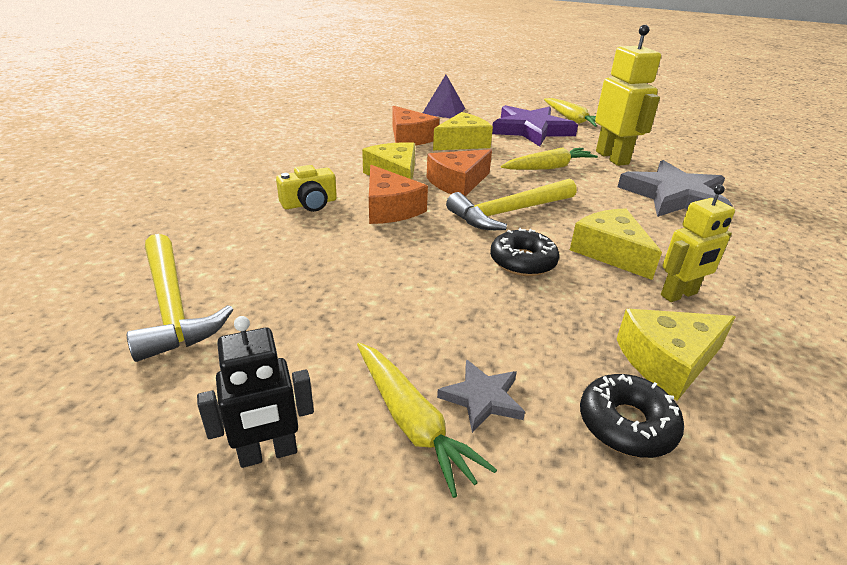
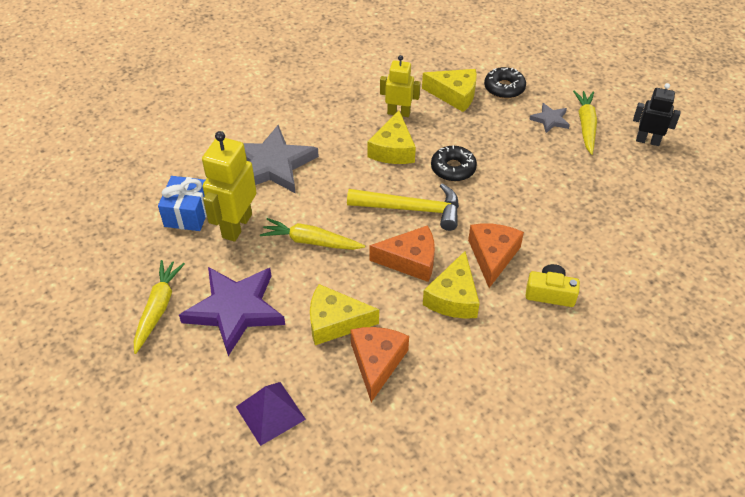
camera: 140 degrees left, 15 degrees up
(173, 306) = (675, 233): yellow hammer -> none
(654, 152) = (188, 213): none -> blue gift

